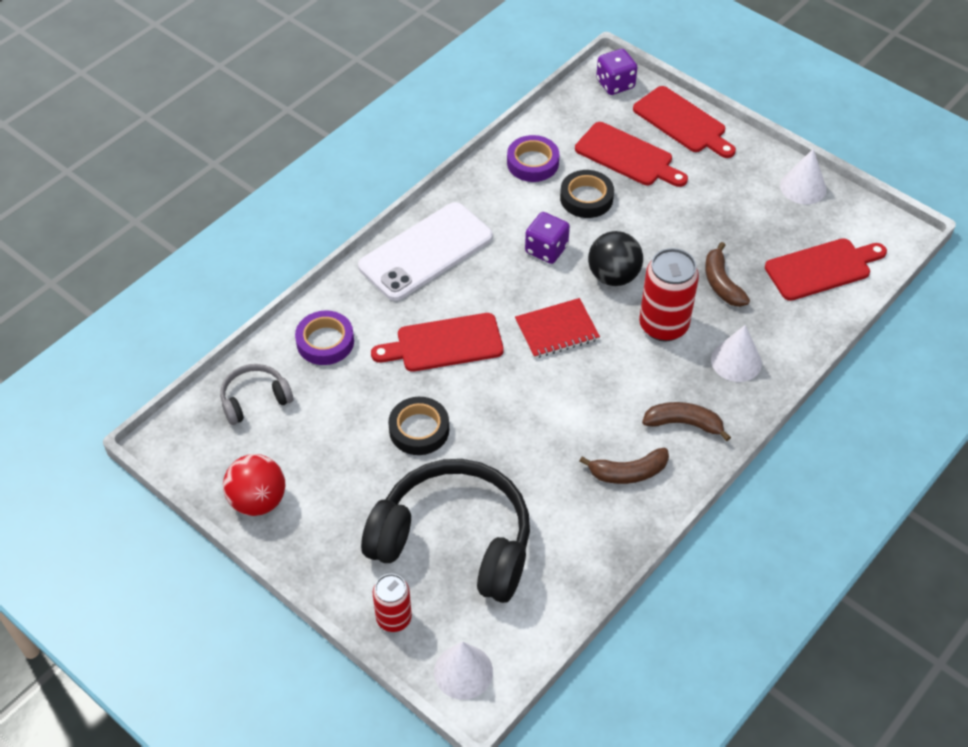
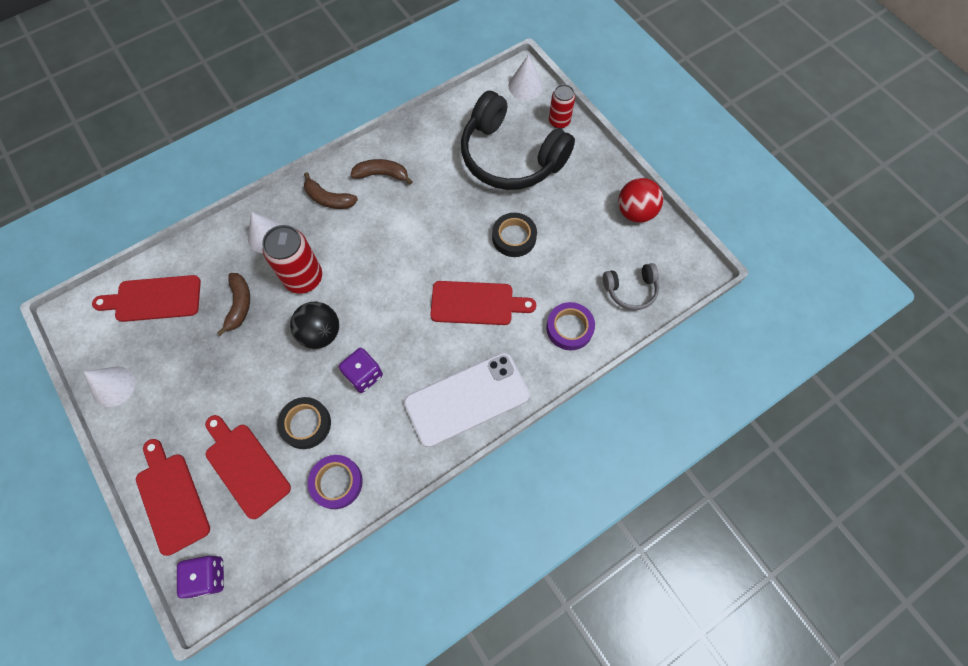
camera: 165 degrees left, 15 degrees up
(557, 330) = (386, 294): red notebook -> none

